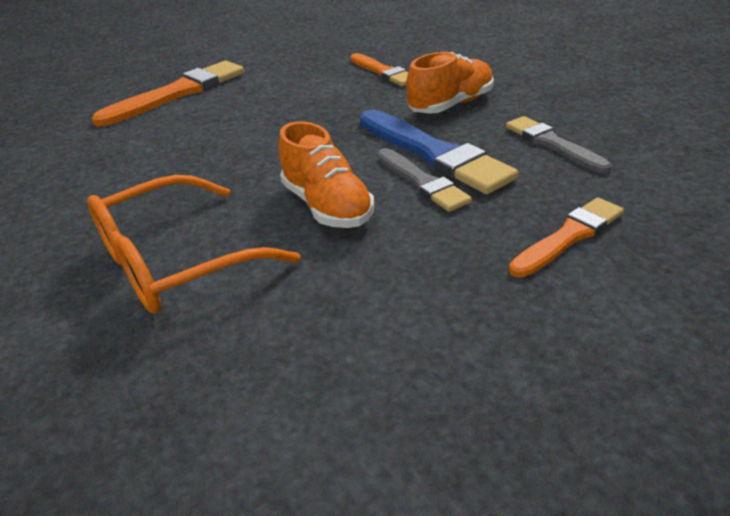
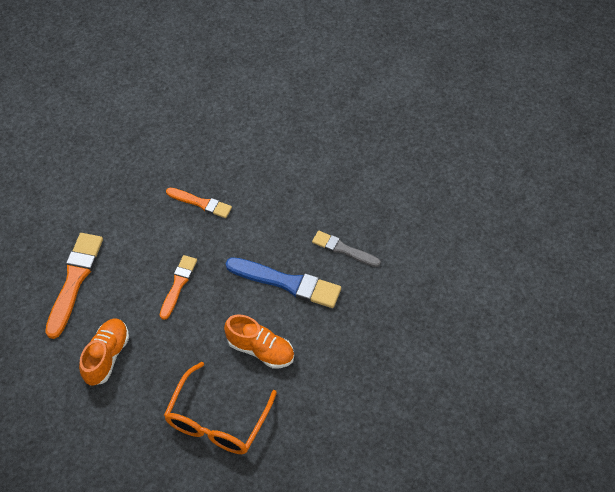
camera: 35 degrees left, 20 degrees up
(422, 182) = (295, 310): grey brush -> none
(451, 105) = (268, 229): orange shoe -> orange shoe (107, 356)
(569, 236) = (382, 322): orange brush -> orange brush (178, 285)

